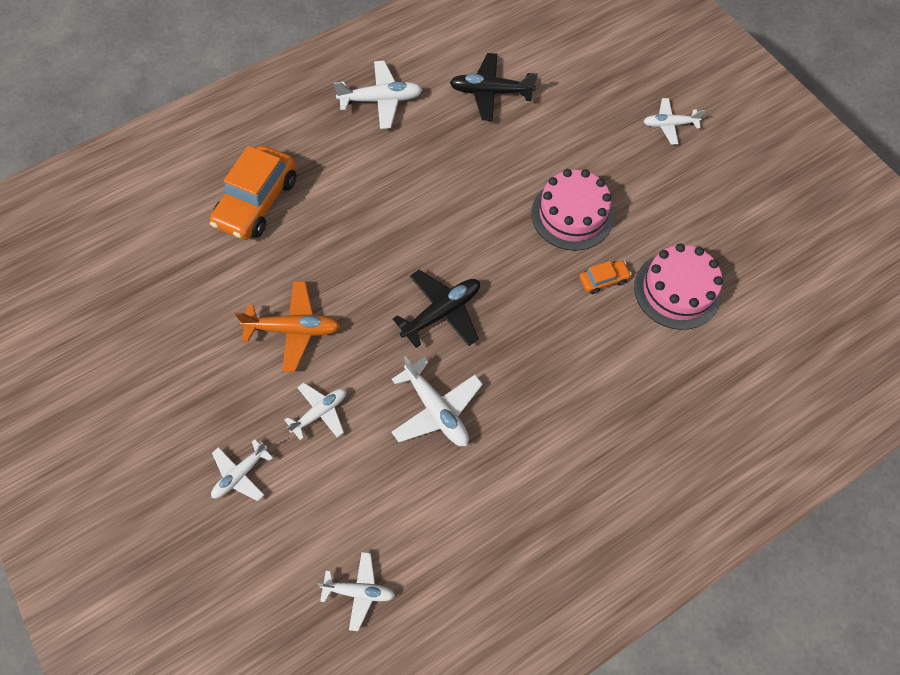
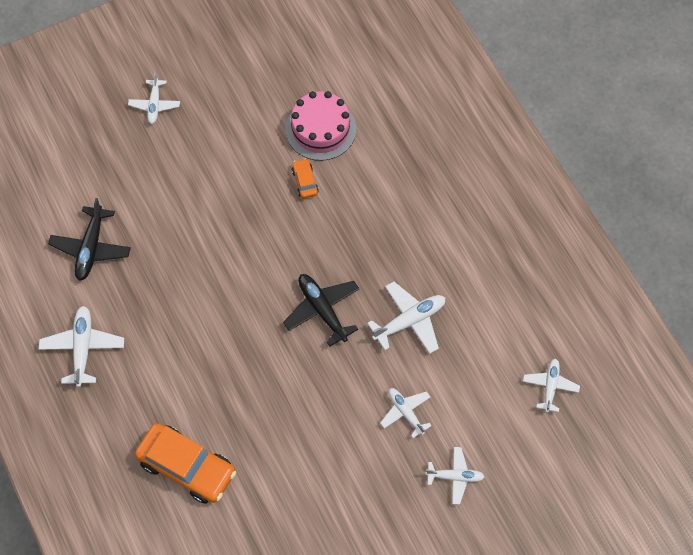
camera: 85 degrees left, 0 degrees up
(241, 474) = (455, 476): white plane -> white plane turned 45 degrees counterclockwise
(294, 329) = (326, 433): orange plane -> none
(572, 214) = (238, 196): pink cake -> none

